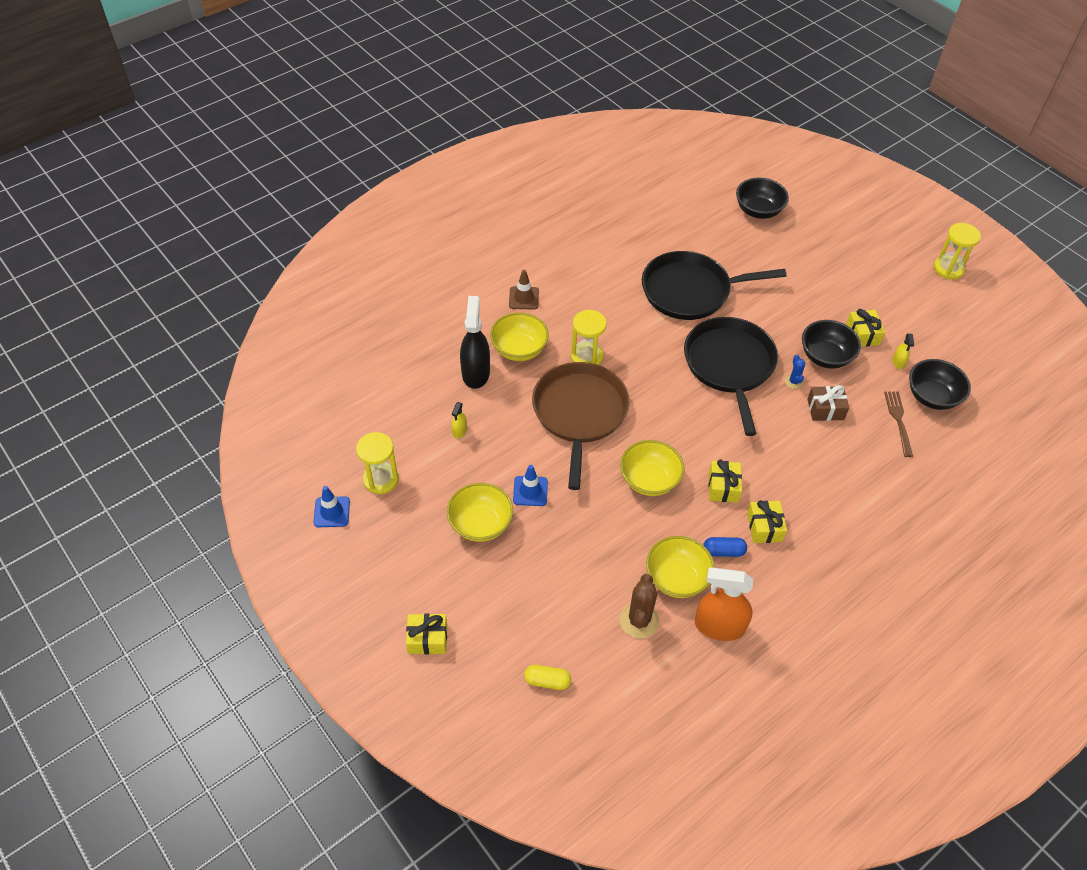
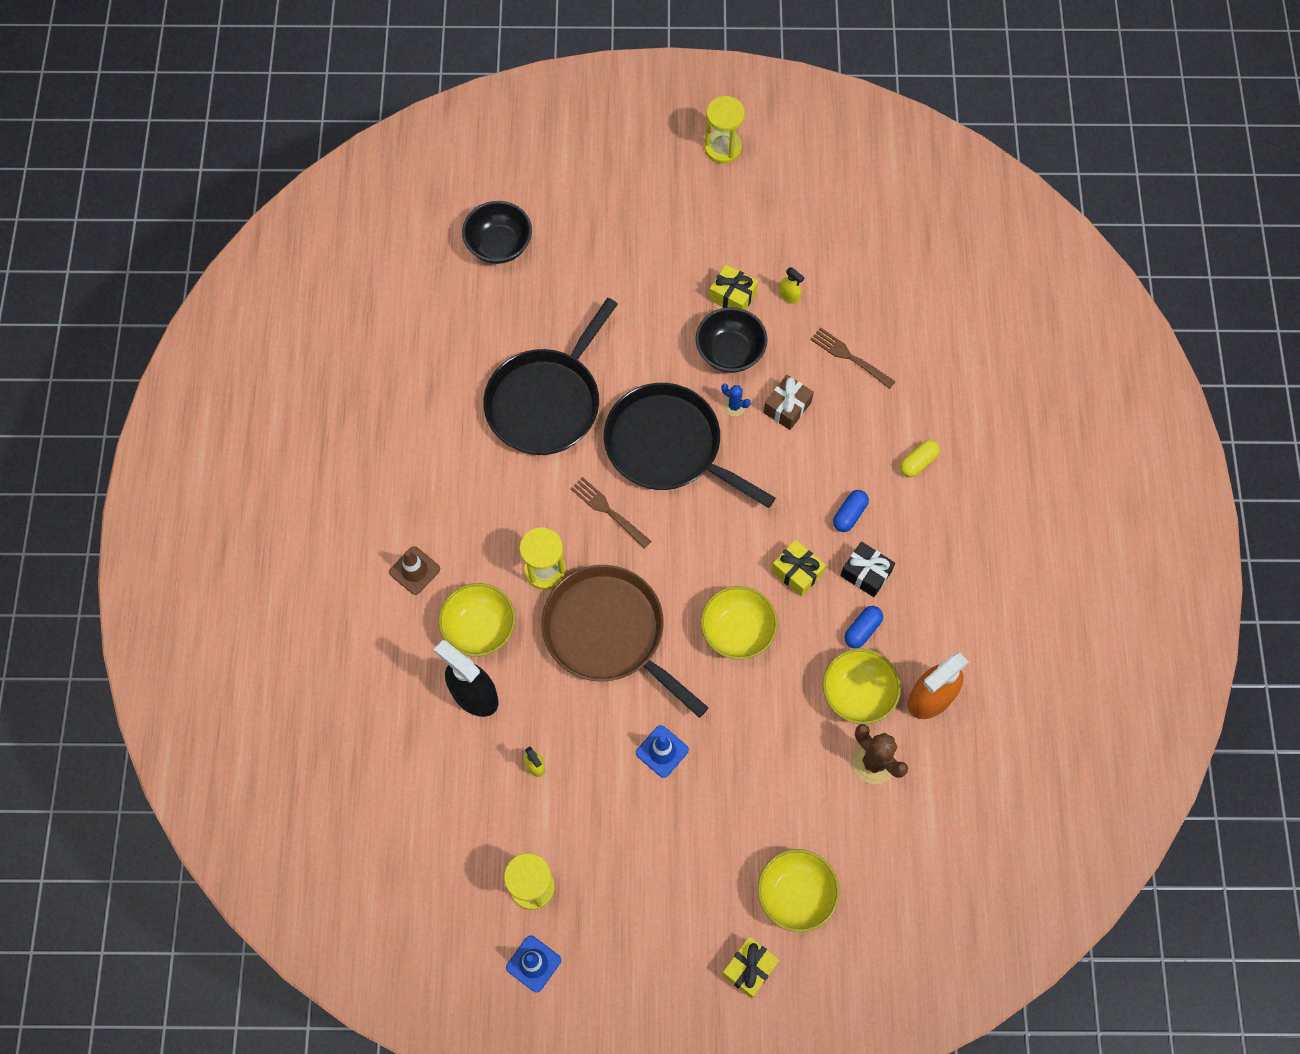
camera: 50 degrees left, 15 degrees up
(480, 524) = (662, 827): yellow bowl -> yellow bowl (795, 894)
(547, 681) = (872, 890): yellow capsule -> yellow capsule (918, 462)
(656, 363) = (608, 511): none -> brown fork
(764, 527) = (866, 573): yellow gift -> black gift
(794, 491) = (849, 514): none -> blue capsule
(932, 397) = (848, 304): black bowl -> none

